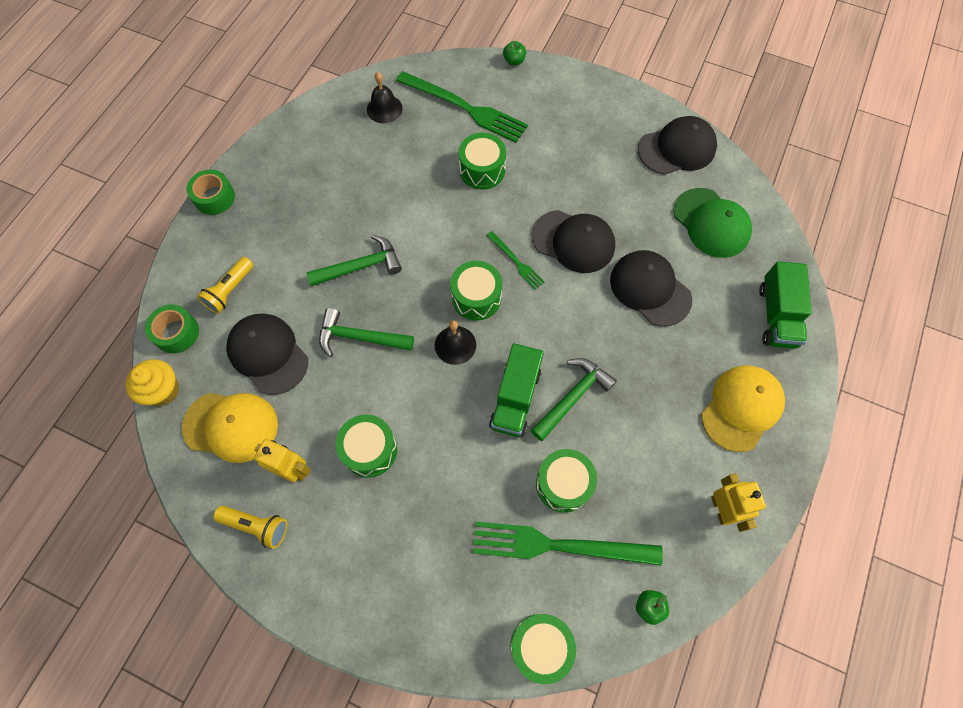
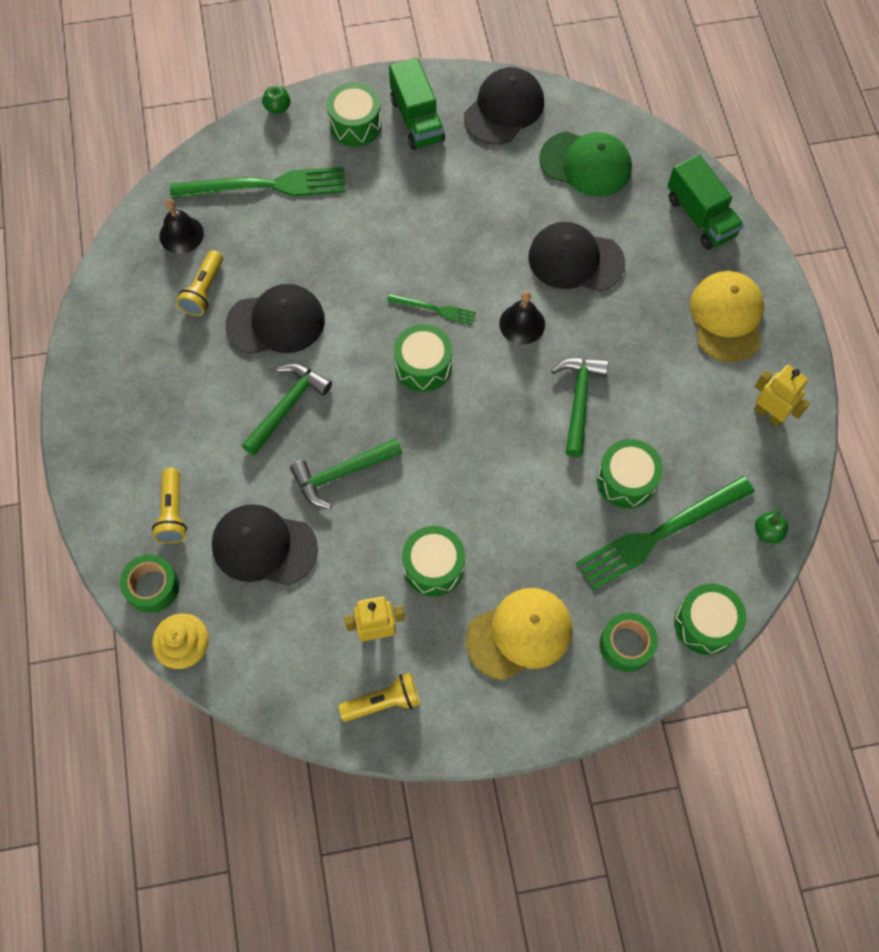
camera: 35 degrees left, 0 degrees up
(214, 197) = (74, 432): green tape -> green tape (626, 645)
(231, 426) = (284, 634): yellow cap -> yellow cap (519, 634)
(369, 154) = (204, 290): none -> yellow flashlight
(455, 345) = (438, 422): black bell -> black bell (522, 324)
(482, 170) = (332, 239): green drum -> green drum (355, 125)
(515, 398) = (529, 435): green truck -> green truck (417, 120)
(573, 241) = (473, 257): black cap -> black cap (276, 322)

